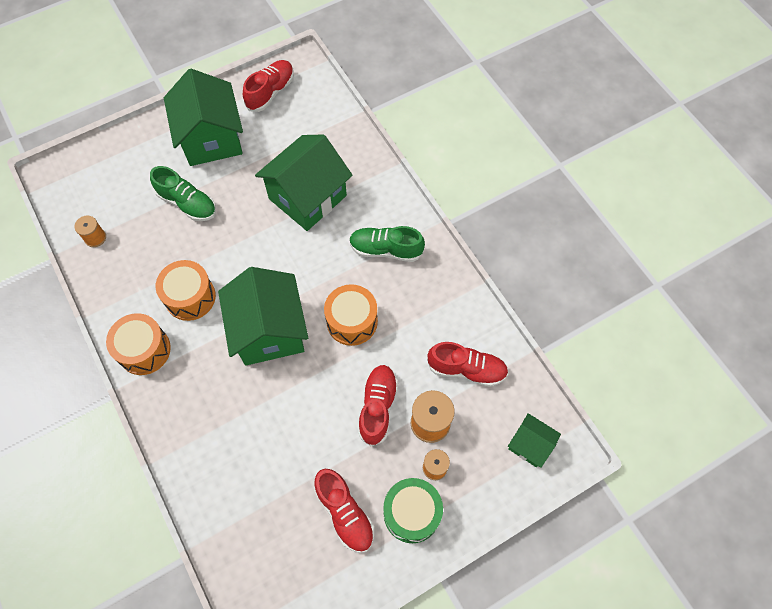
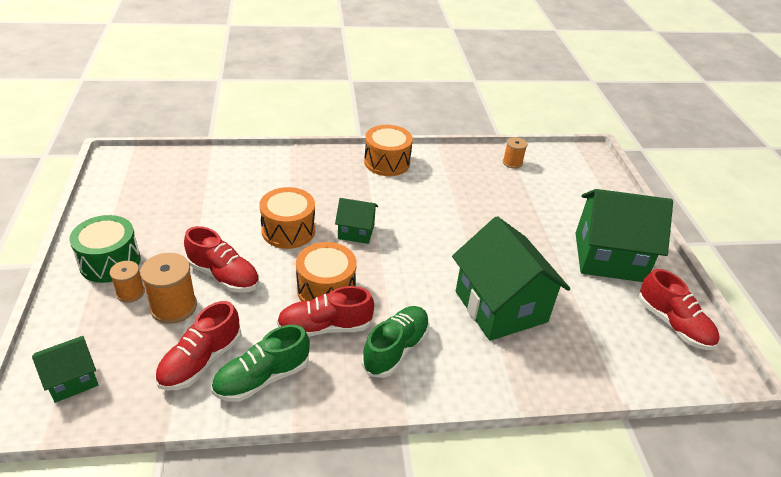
camera: 110 degrees right, 25 degrees down
(187, 203) = (528, 220): green shoe -> green shoe (262, 378)
(190, 297) = (422, 196): orange drum -> orange drum (288, 230)
(269, 331) = (356, 231): green house -> green house, size x0.50
(345, 513) = (154, 223): red shoe -> red shoe (325, 327)

